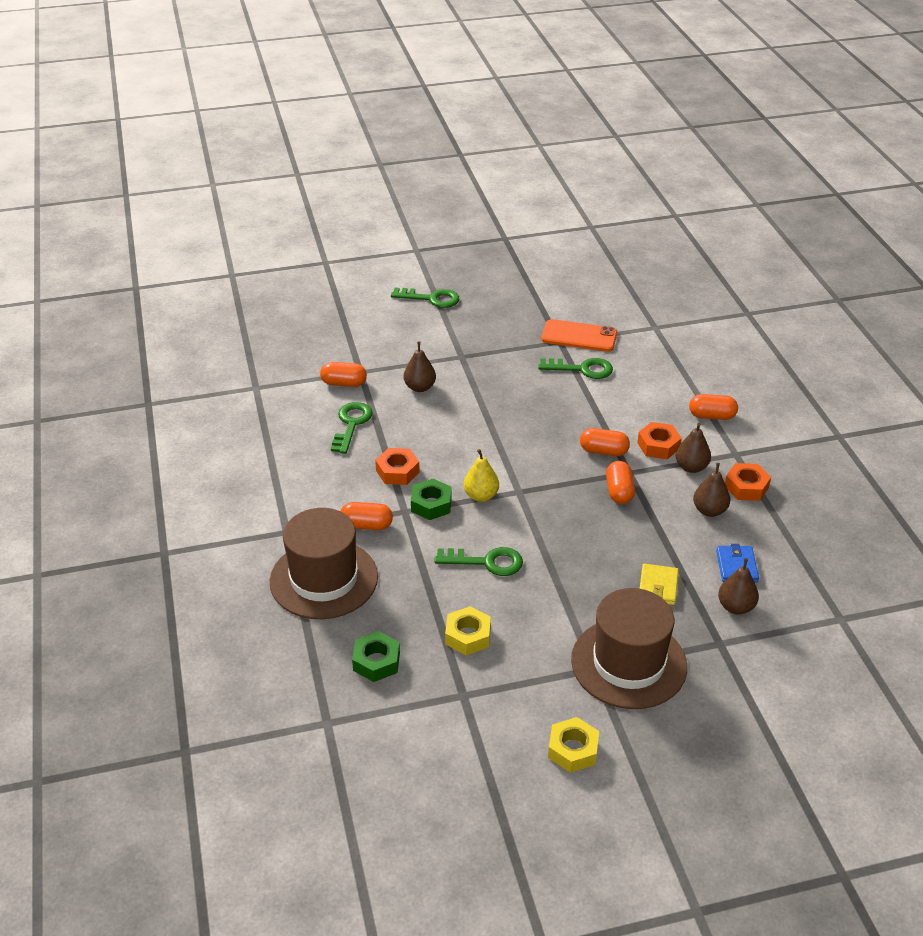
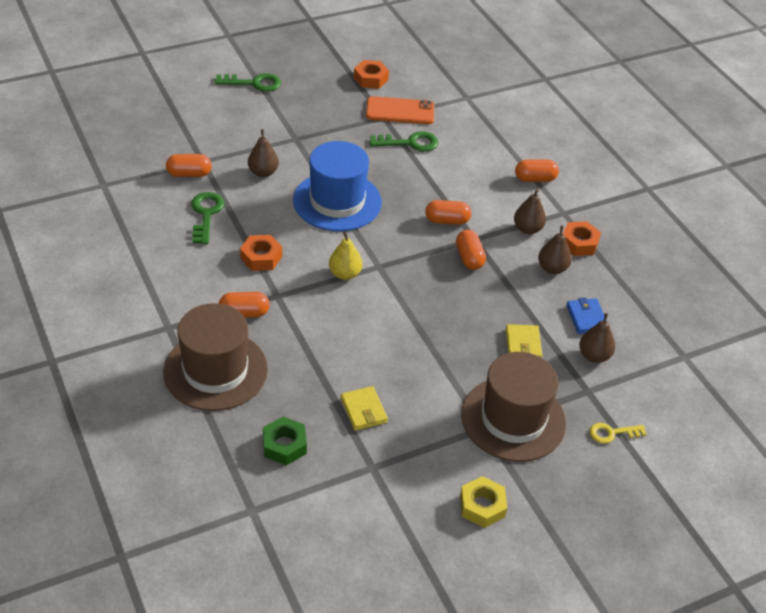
camera: 15 degrees left, 5 degrees up
(431, 504) = (300, 287): green nut -> none
(468, 636) = (363, 410): yellow nut -> yellow wallet
(487, 562) = (365, 337): green key -> none
(490, 422) = (337, 201): none -> blue hat
(658, 446) = (494, 211): orange nut -> orange nut (370, 79)
(737, 691) = (612, 433): none -> yellow key

